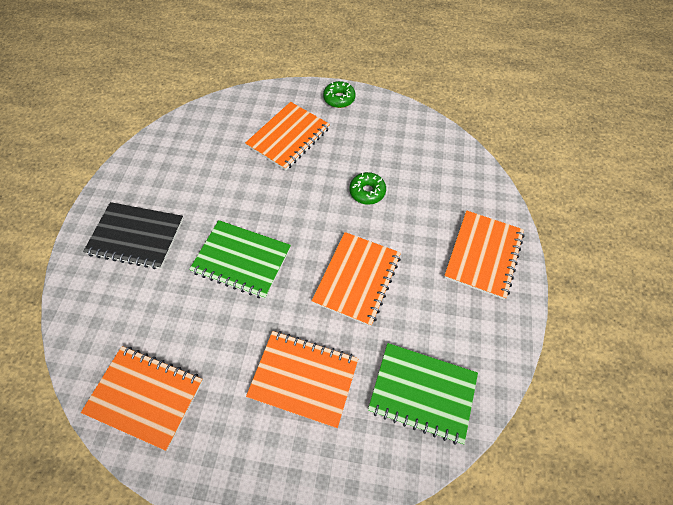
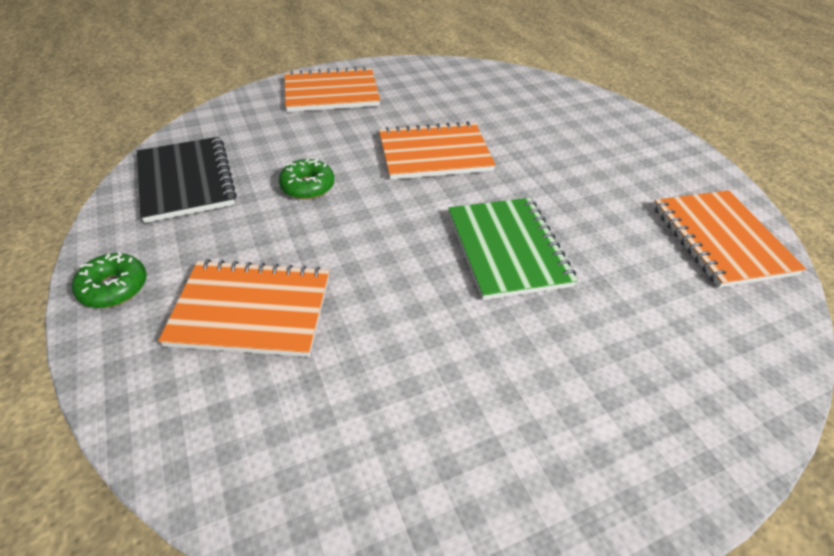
camera: 125 degrees left, 15 degrees down
(136, 237) = (604, 394): black notebook -> black notebook (186, 181)
(304, 378) = (565, 149): orange notebook -> none
(422, 392) = (497, 91): green notebook -> none

